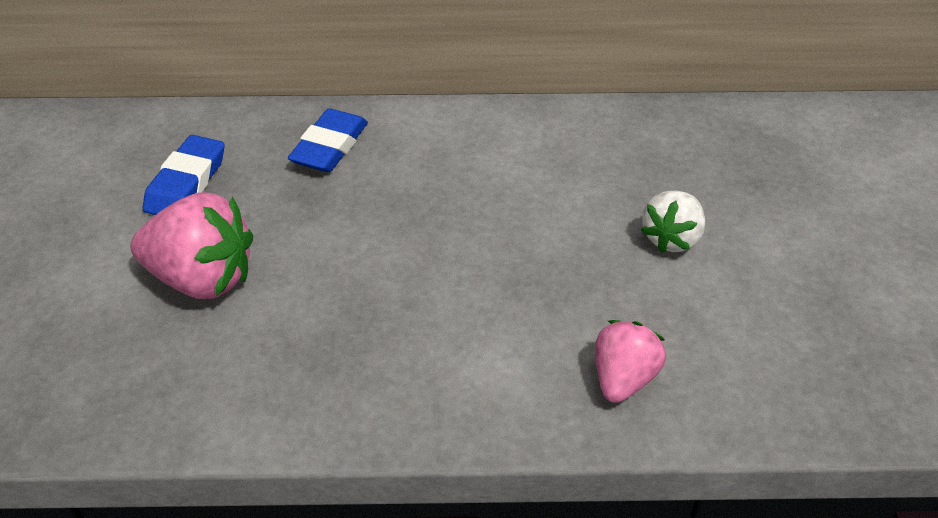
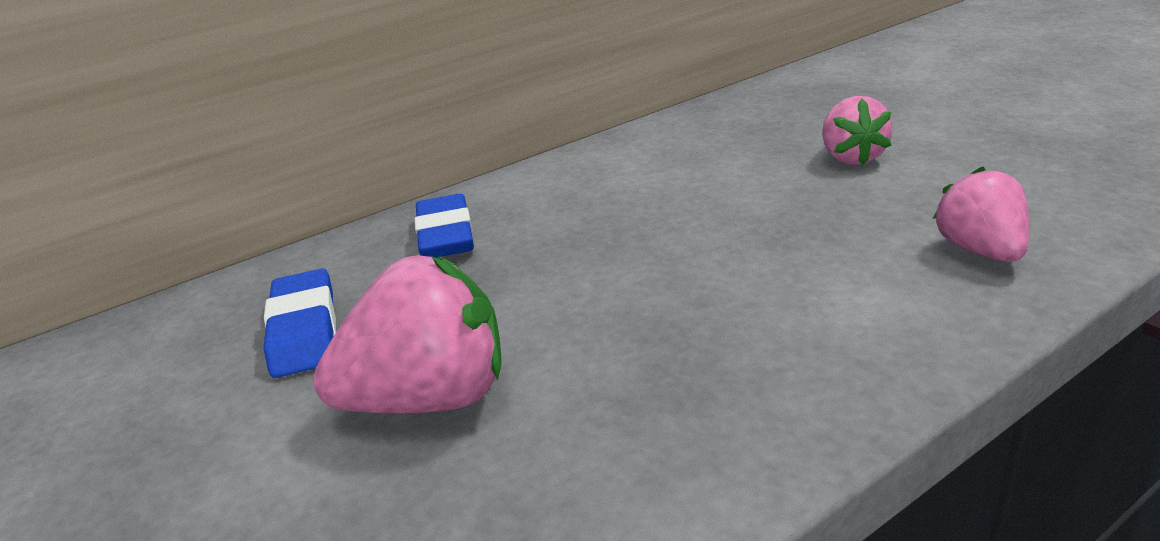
camera: 30 degrees left, 15 degrees down
(672, 238) = (851, 158): white strawberry -> pink strawberry

